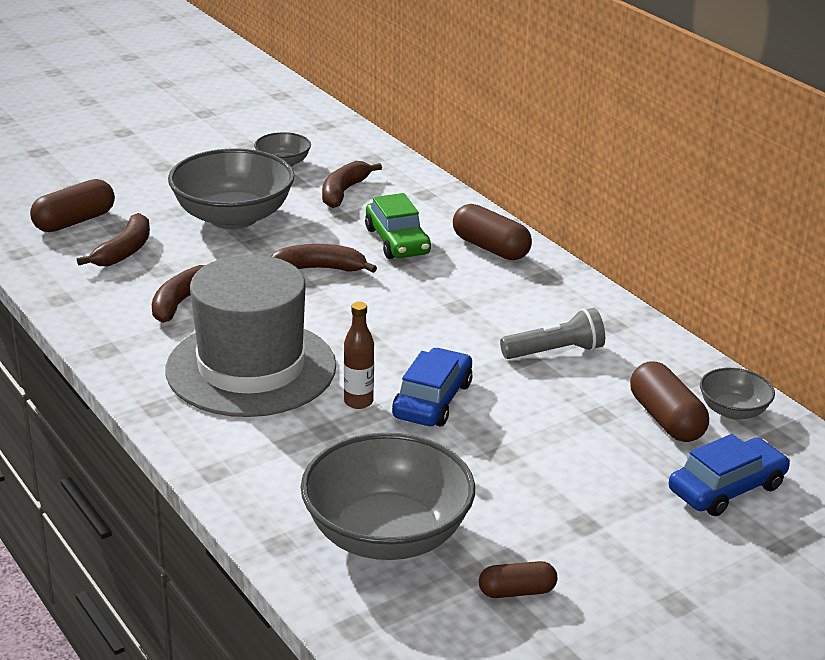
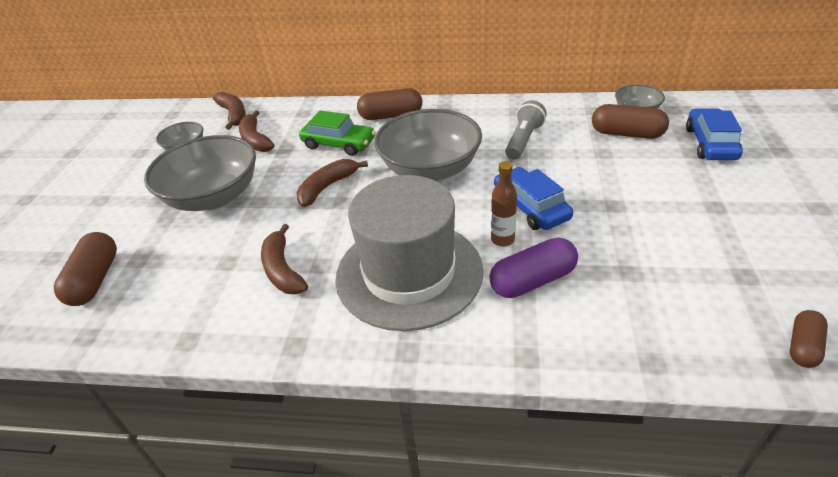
camera: 45 degrees left, 10 degrees up
(124, 251) = (175, 270): brown banana -> brown banana (233, 115)
(317, 441) = (532, 281): none -> purple capsule
(387, 535) = (675, 297): grey bowl -> grey bowl (430, 169)
(517, 591) = (777, 266): brown capsule -> brown capsule (803, 346)

